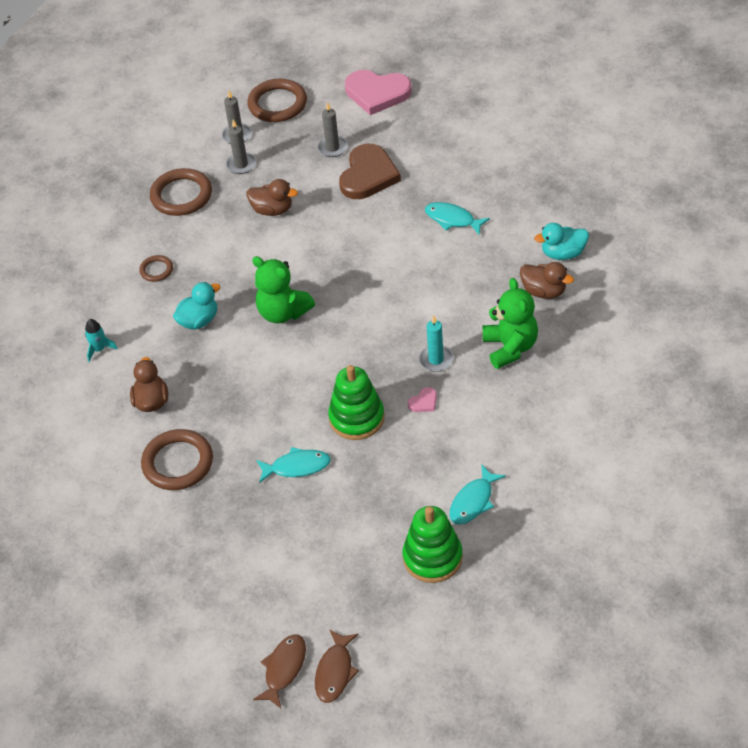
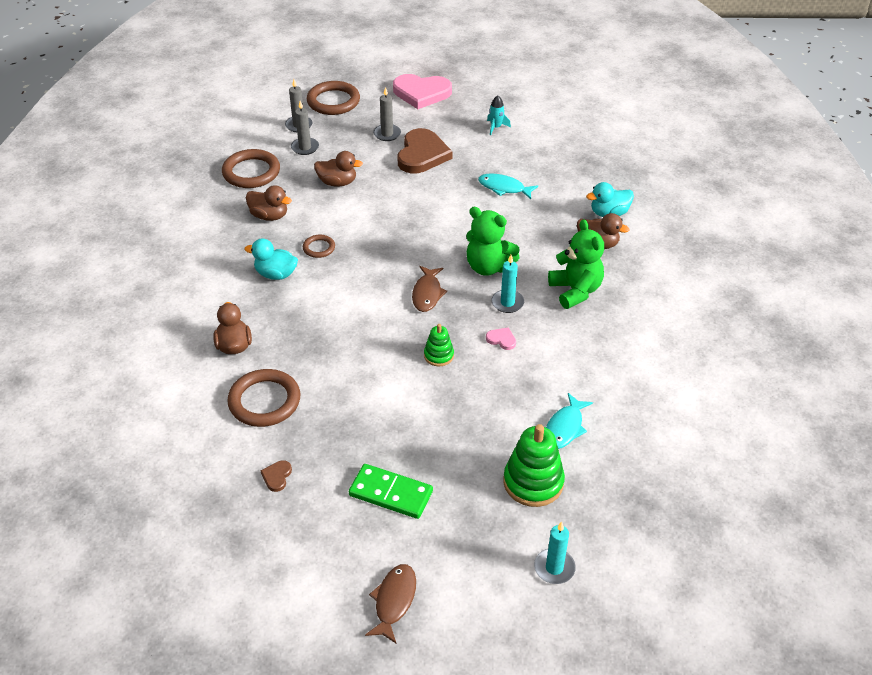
camera: 10 degrees left, 5 degrees down
(99, 349) = (179, 301): turquoise rocket -> turquoise rocket (496, 127)
(156, 270) = (232, 233): brown ring -> brown ring (319, 248)
(184, 542) = (277, 476): none -> brown heart
(197, 250) = (269, 216): none -> brown duck
(199, 320) = (276, 274): turquoise duck -> turquoise duck turned 120 degrees counterclockwise
(283, 312) = (356, 266): green teddy bear -> green teddy bear (488, 267)
(292, 564) = (390, 493): none -> green domino
(297, 467) = (385, 401): turquoise fish -> none
(335, 671) = (449, 601): brown fish -> brown fish (427, 293)
(356, 418) = (438, 355): green stacking toy -> green stacking toy, size x0.56
(423, 402) = (501, 339): pink heart -> pink heart turned 105 degrees counterclockwise
(439, 644) = (554, 568): none -> turquoise candle

